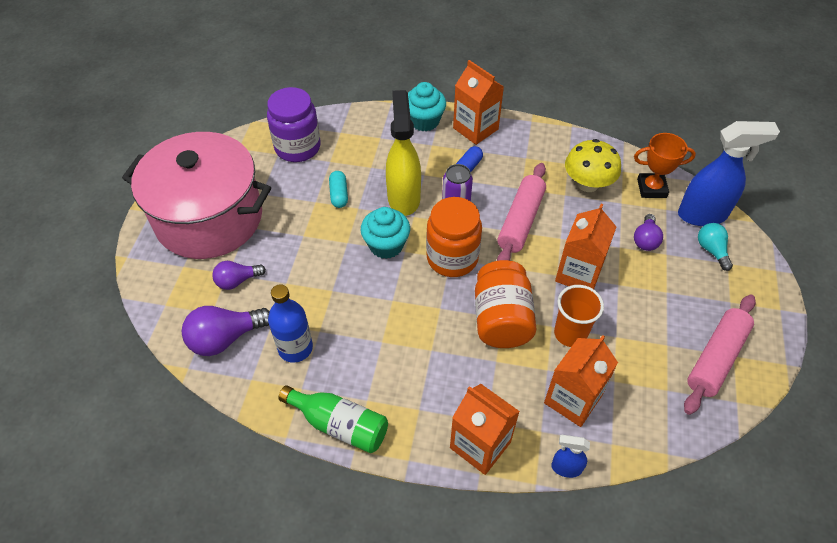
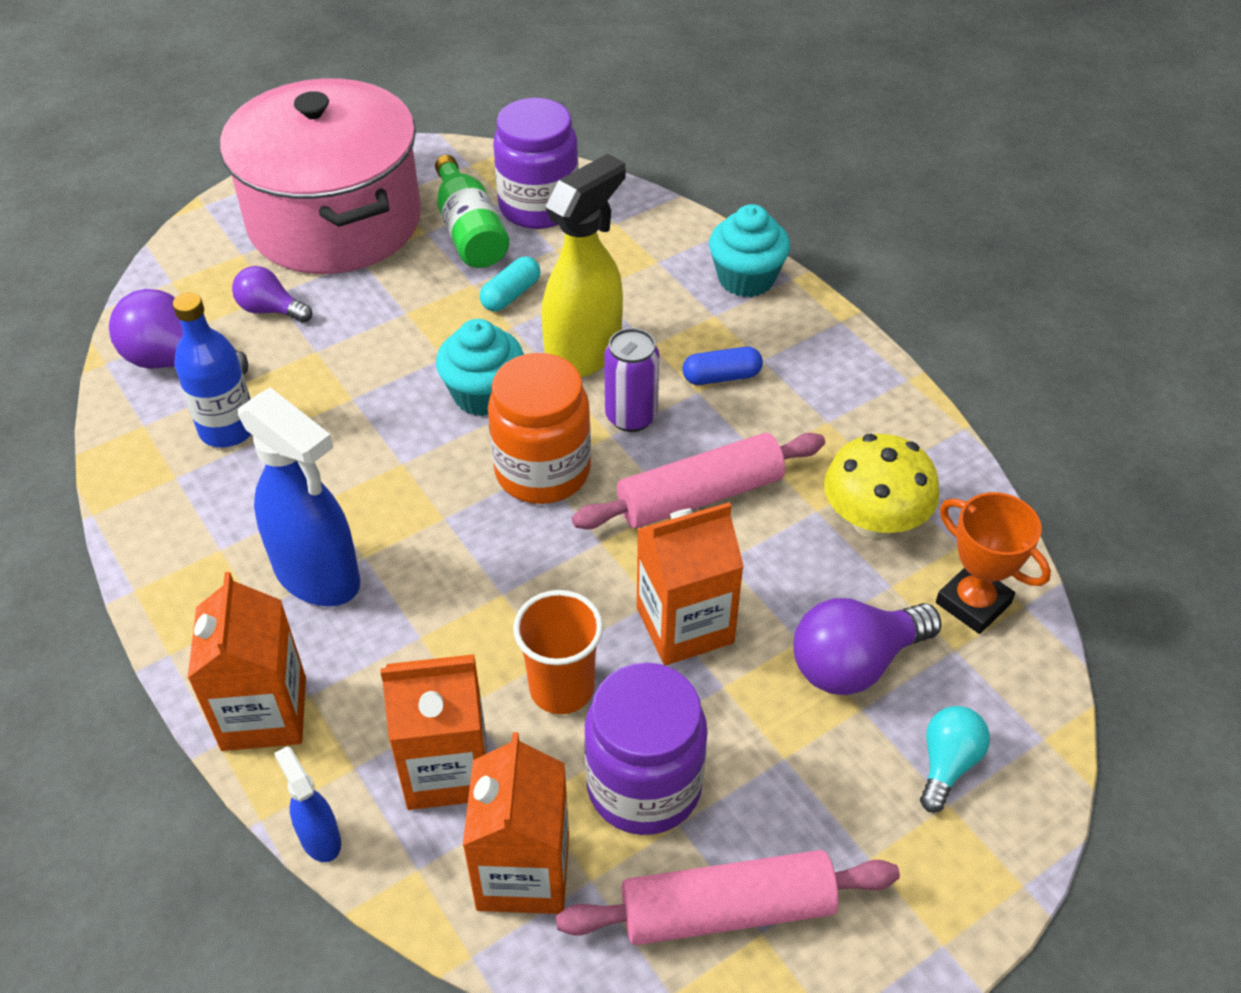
camera: 45 degrees right, 5 degrees down
(339, 424) = (157, 549): green bottle -> green bottle (470, 231)
(475, 128) = (806, 335): orange carton -> orange carton (523, 871)
(501, 319) = (498, 594): orange jar -> none
(640, 342) = (644, 786): none -> purple jar
(645, 240) = (855, 663): purple light bulb -> purple light bulb, size x1.62
(703, 214) = (1009, 705): blue spray bottle -> blue spray bottle (318, 576)

